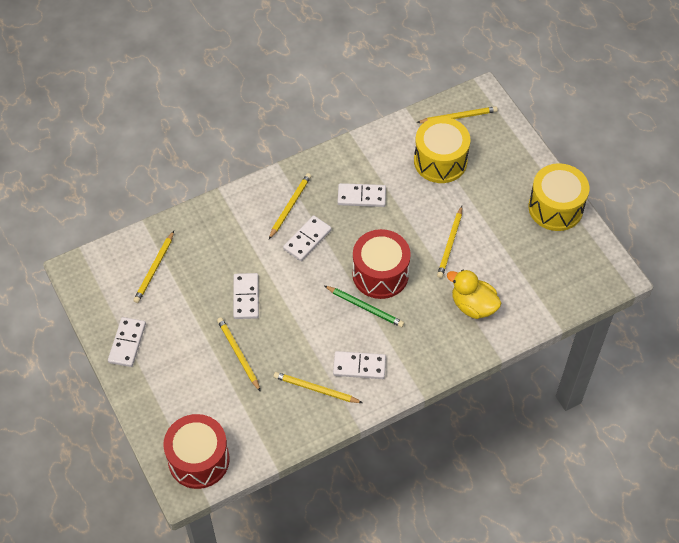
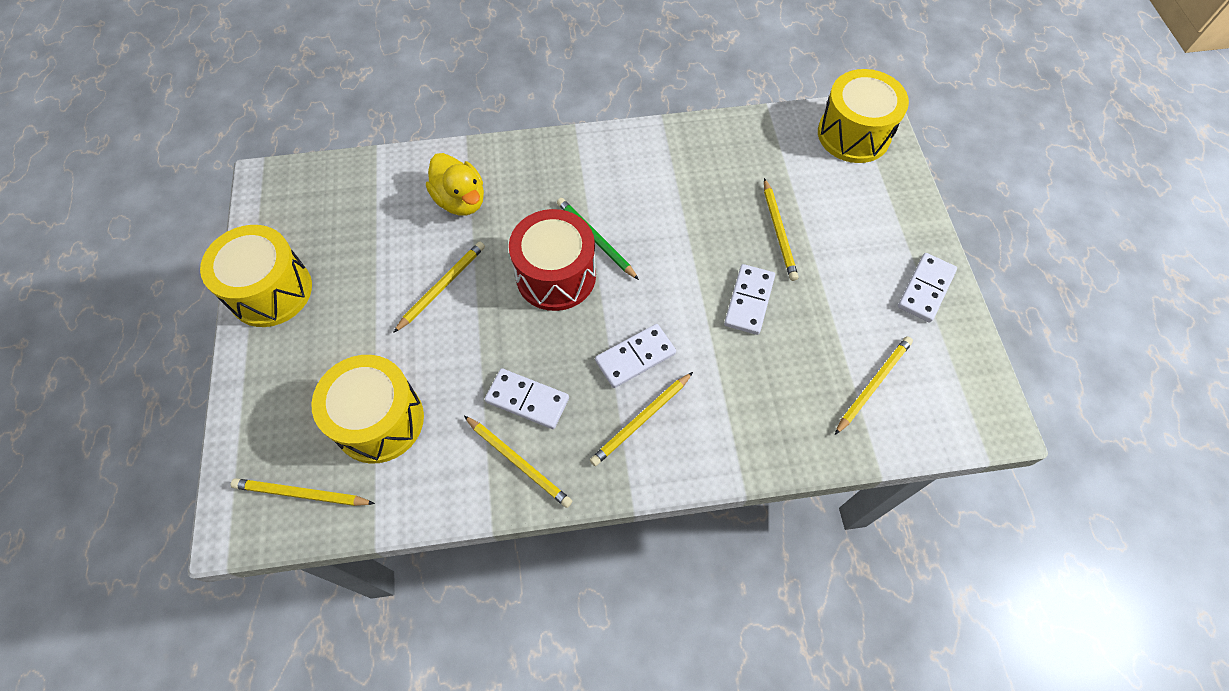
camera: 160 degrees left, 5 degrees up
(198, 460) = (853, 134): red drum -> yellow drum
(316, 389) = (695, 165): yellow pencil -> yellow pencil (519, 462)
(359, 366) = (633, 174): white domino -> none

